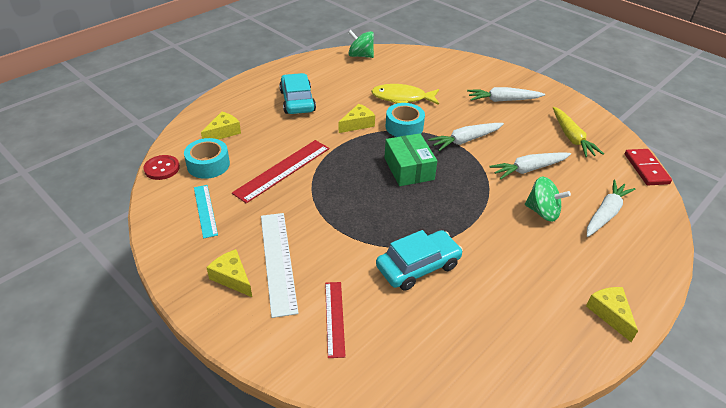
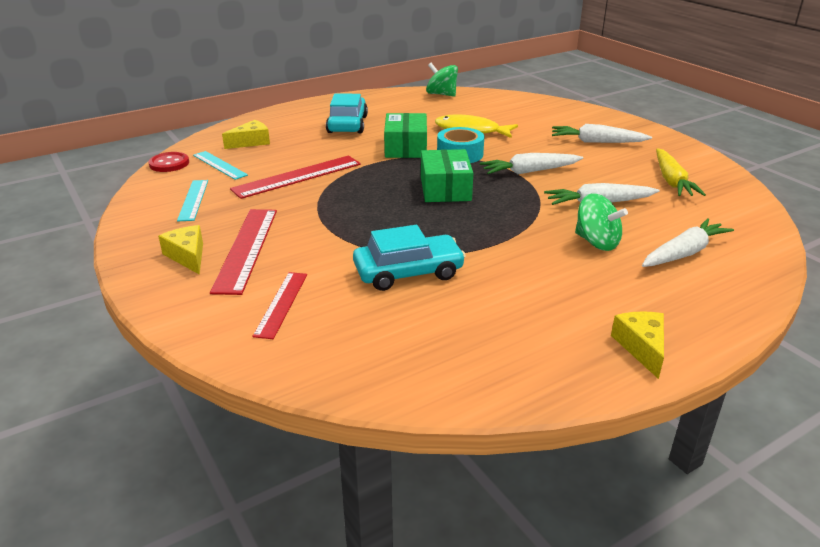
camera: 15 degrees right, 10 degrees down
(208, 165) = (219, 165): turquoise tape -> turquoise ruler
(278, 261) = (247, 249): white ruler -> red ruler
(357, 124) = (405, 147): yellow cheese -> green box
(646, 169) = (763, 218): red domino -> none

